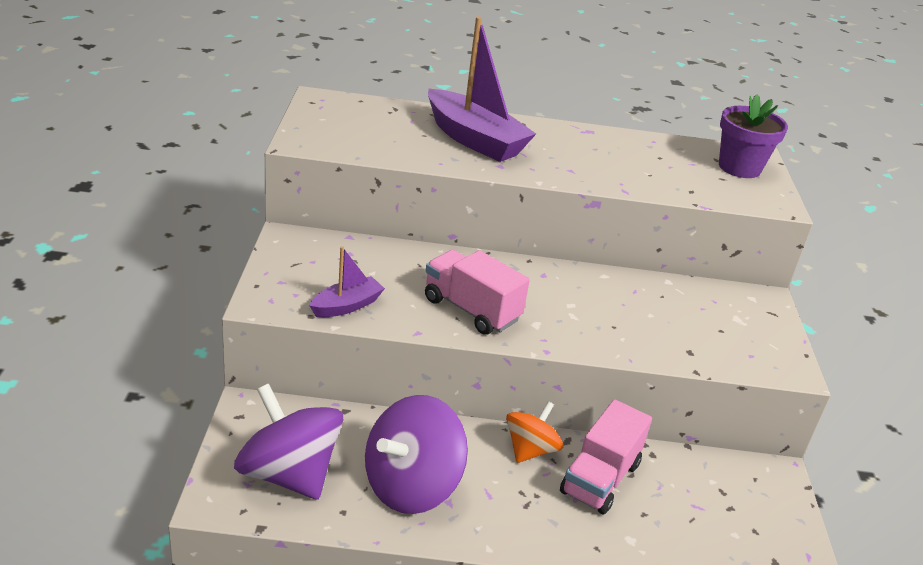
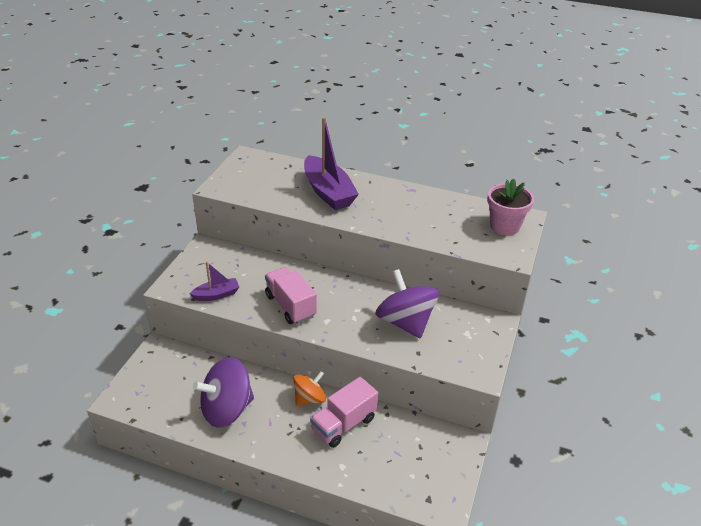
camera: 20 degrees right, 5 degrees up
(289, 473) = (162, 391): purple spinning top -> purple spinning top (405, 322)
(739, 167) = (504, 226): purple flower pot -> pink flower pot

